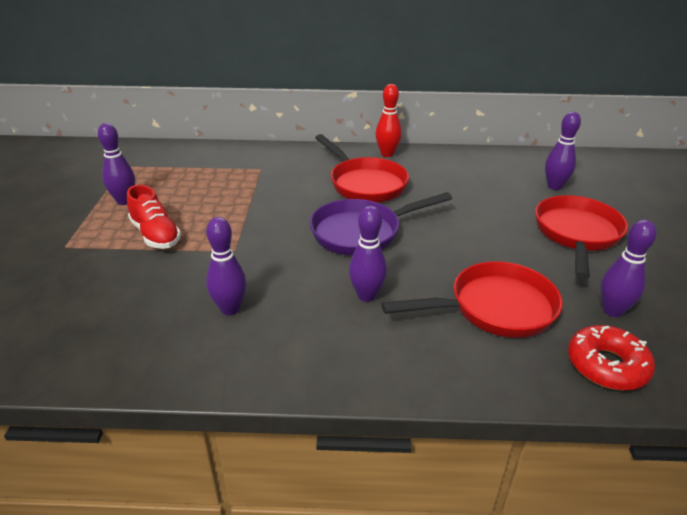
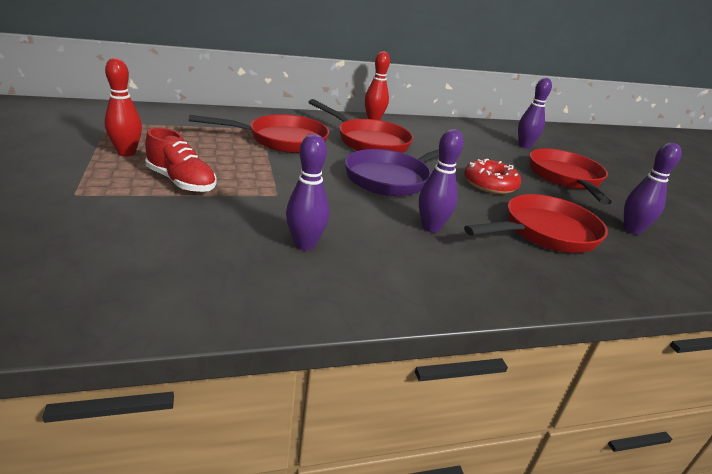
camera: 20 degrees left, 5 degrees down
(124, 201) = (126, 153): purple bowling pin -> red bowling pin
(273, 183) = (281, 140): none -> red pan
(606, 365) = (658, 269): red donut -> red donut (490, 184)

